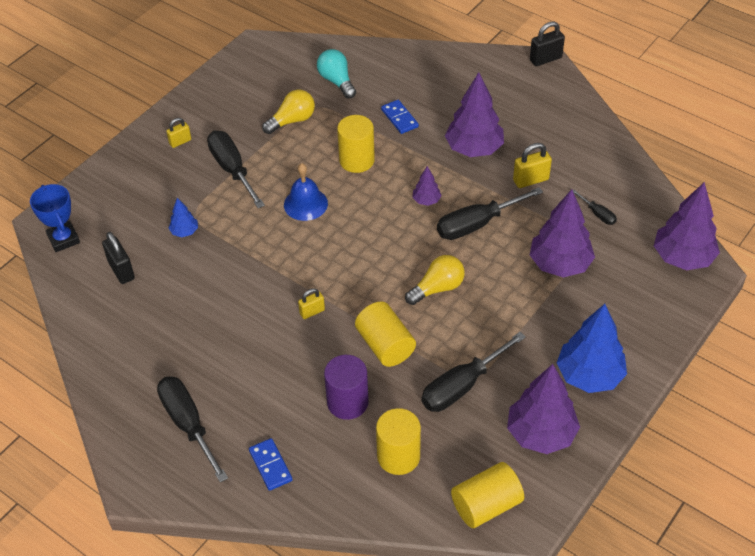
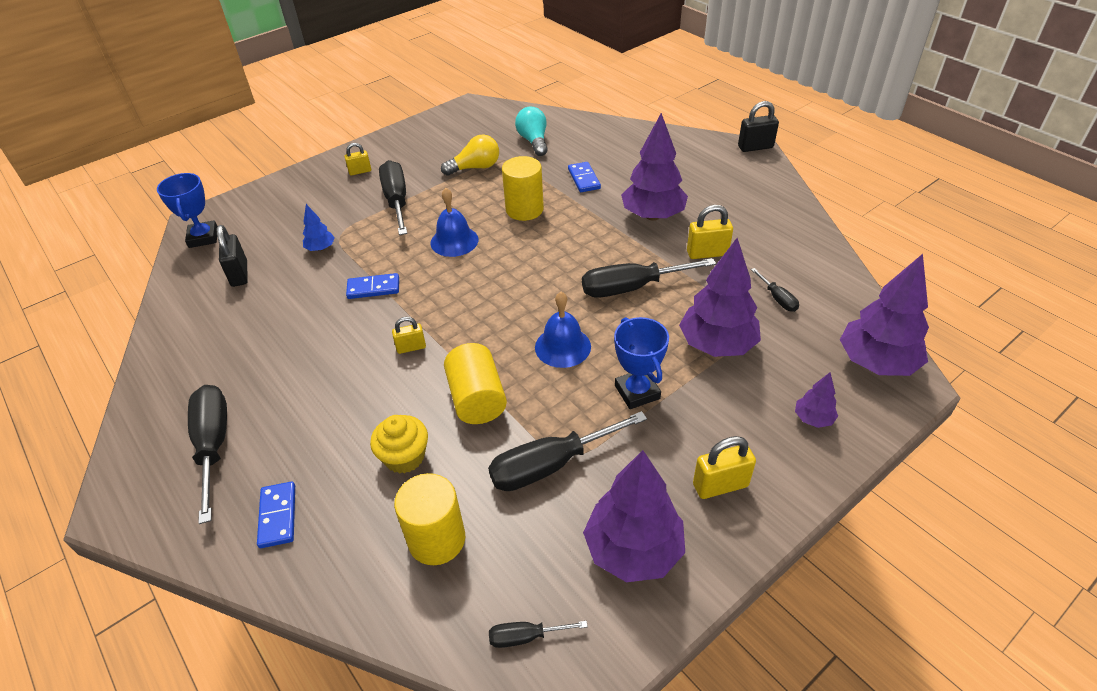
camera: 15 degrees right, 5 degrees down
(253, 263) = (373, 288): none -> blue domino
(347, 402) = (404, 457): purple cylinder -> yellow cupcake
(426, 200) = (583, 256): purple tree -> purple tree (813, 419)
(437, 288) = (562, 346): yellow light bulb -> blue bell
(486, 505) = (526, 637): yellow cylinder -> black screwdriver
(509, 316) = (637, 392): none -> blue trophy
(589, 376) = (720, 485): blue tree -> yellow padlock

